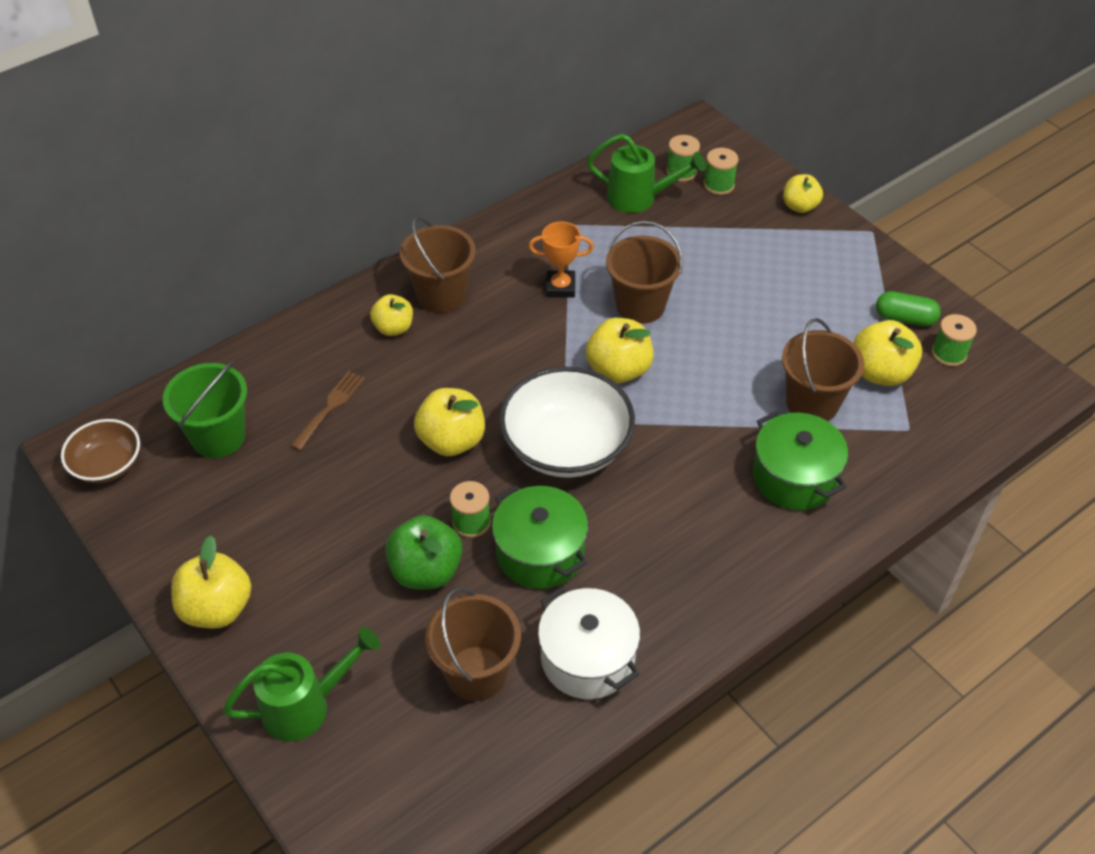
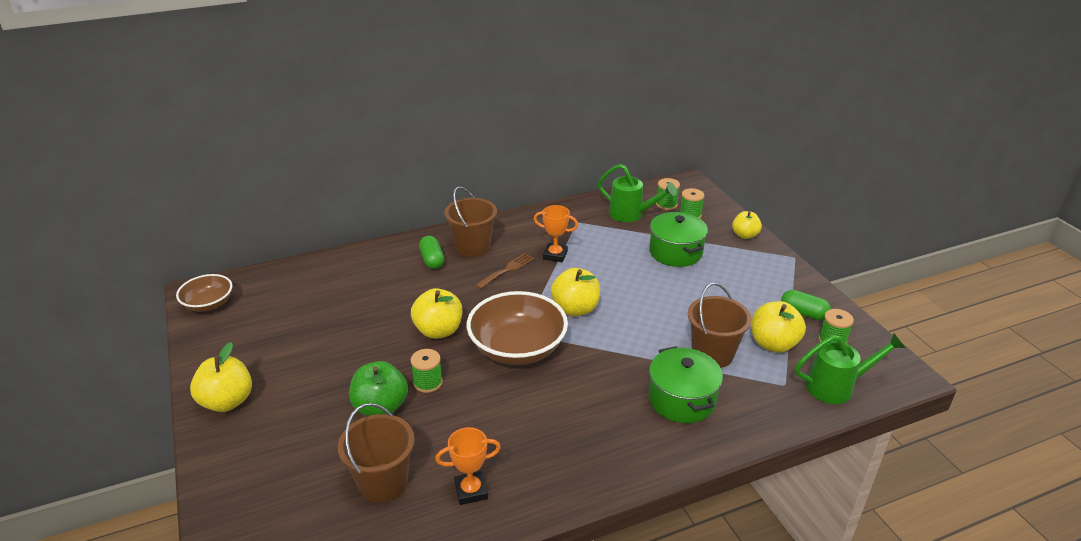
camera: 15 degrees right, 15 degrees down
(218, 437) = (286, 301): green bucket -> none
(305, 706) = (250, 477): green watering can -> green watering can (836, 387)
(330, 407) = (367, 297): brown fork -> brown fork (507, 270)
(393, 328) = (432, 260): yellow apple -> green capsule
(540, 553) = (468, 412): green pot -> green pot (675, 252)
(566, 446) = (517, 348): white bowl -> brown bowl
(587, 658) = (471, 491): white pot -> orange trophy
(640, 306) = (606, 274): brown bucket -> none

